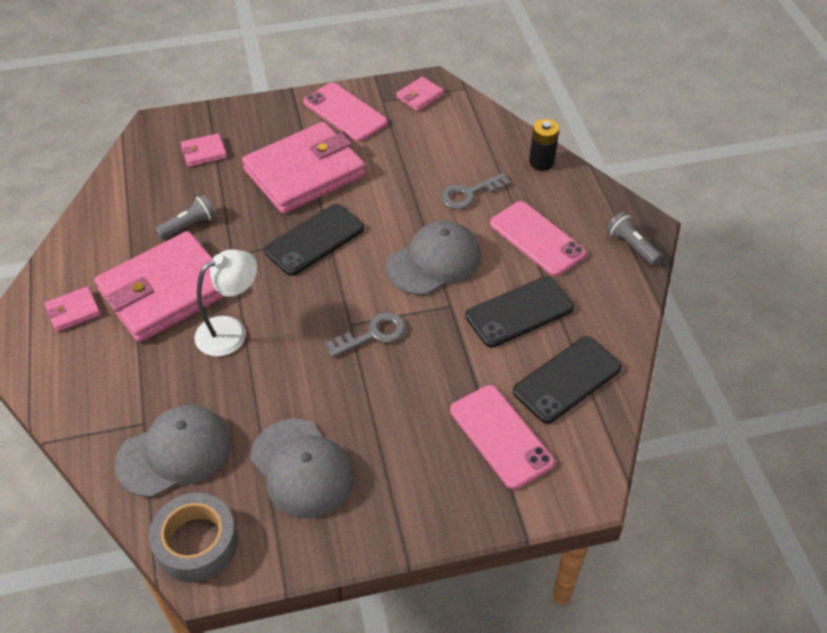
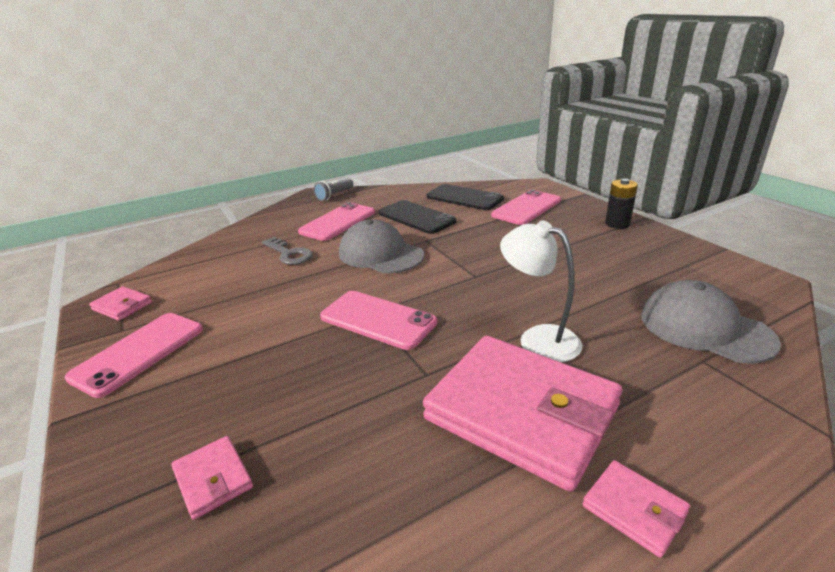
camera: 105 degrees left, 20 degrees down
(189, 225) = (390, 434): grey flashlight -> none
(196, 543) = (757, 291): grey tape -> none
(302, 468) = (634, 264): grey cap -> none
(305, 173) = (263, 355): pink wallet -> none
(314, 240) = (378, 320): black phone -> pink phone
(373, 334) = (479, 263): grey key -> none
(541, 162) = (244, 232): black battery -> black battery (617, 224)

